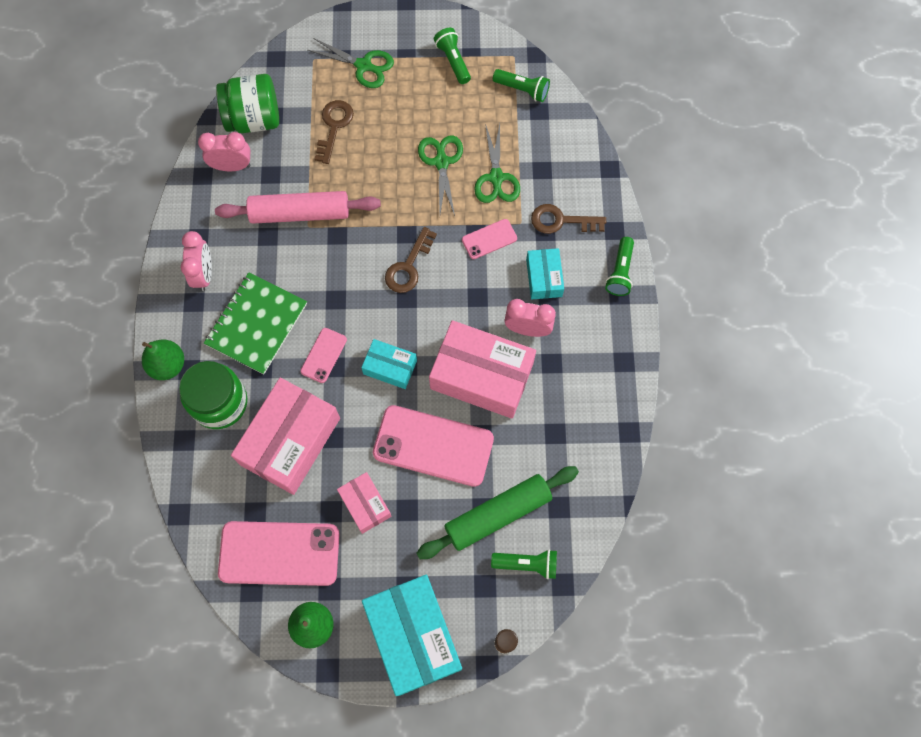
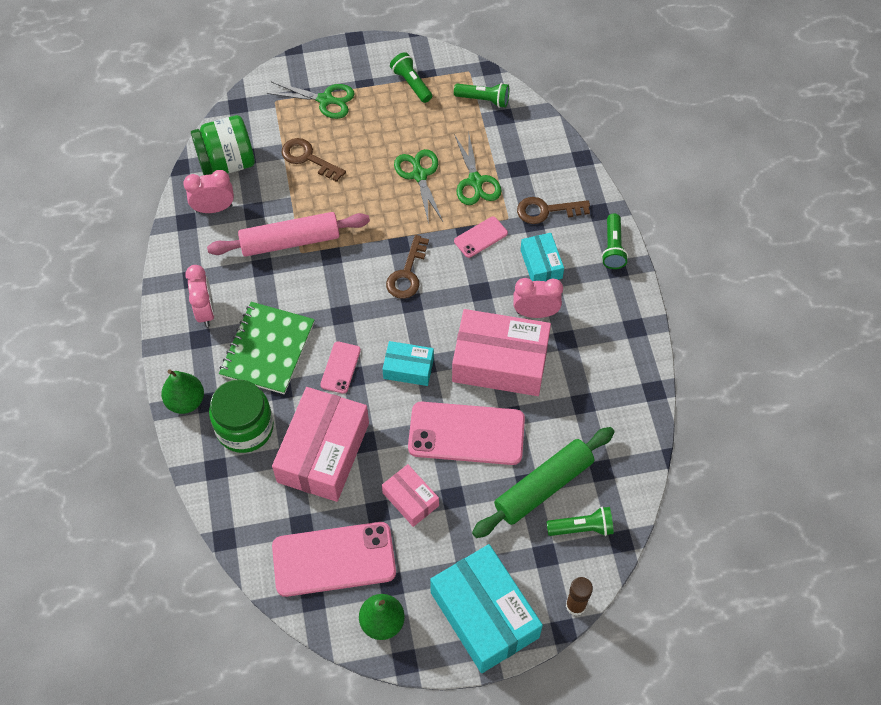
camera: 10 degrees left, 10 degrees down
(334, 126) = (307, 158): brown key -> brown key turned 60 degrees counterclockwise

